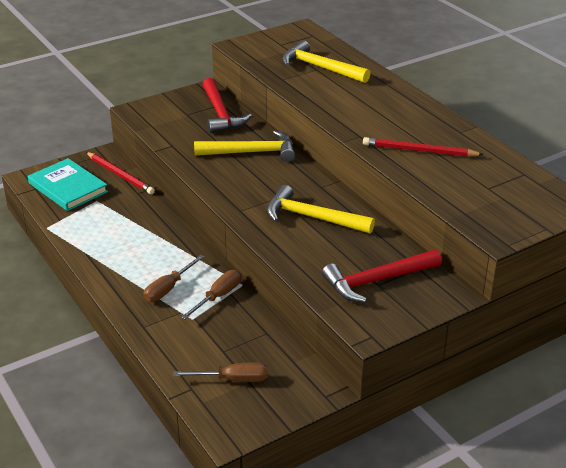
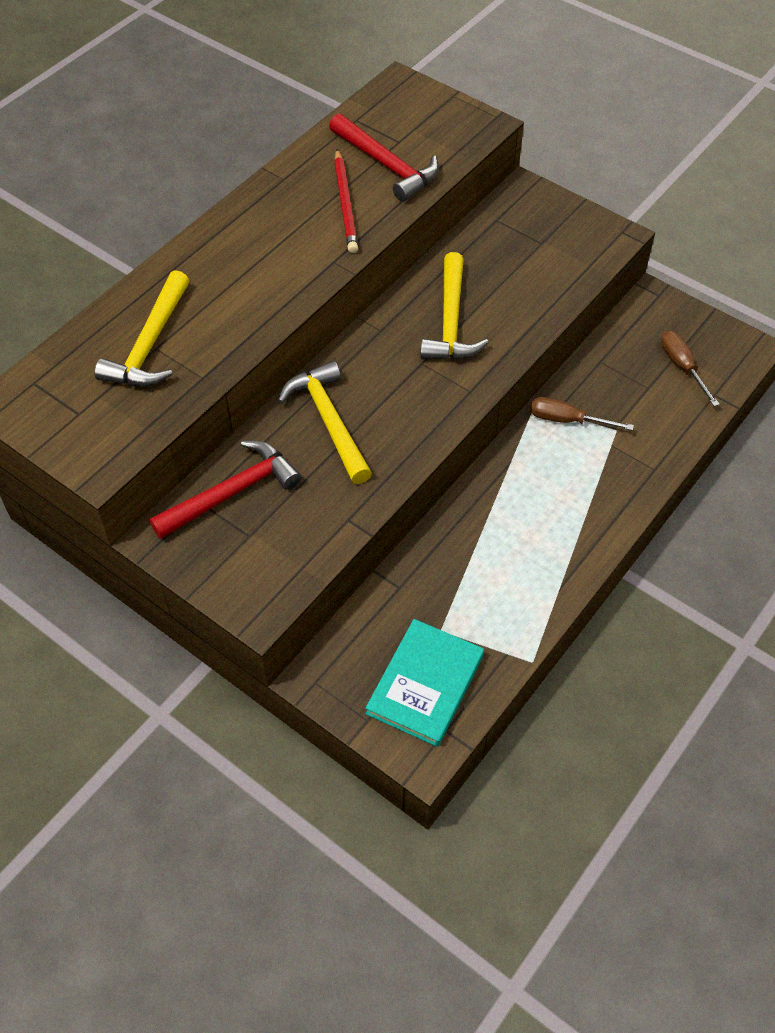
camera: 110 degrees left, 20 degrees up
(120, 175) = (363, 629): red pencil -> none
(168, 288) = (579, 471): brown screwdriver -> none
(377, 281) = (536, 245): red hammer -> red hammer (387, 165)

